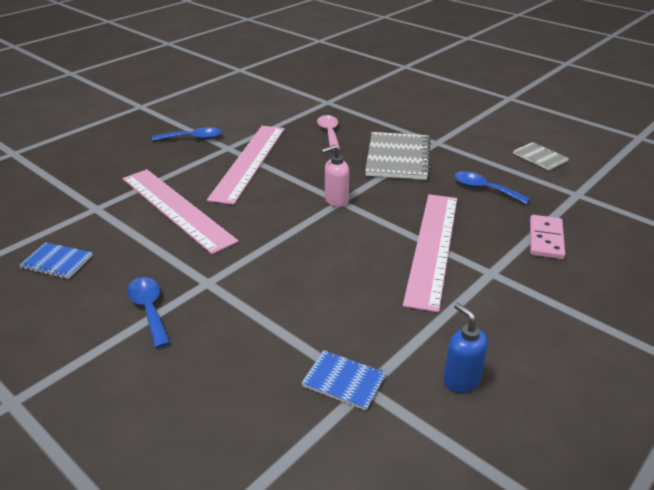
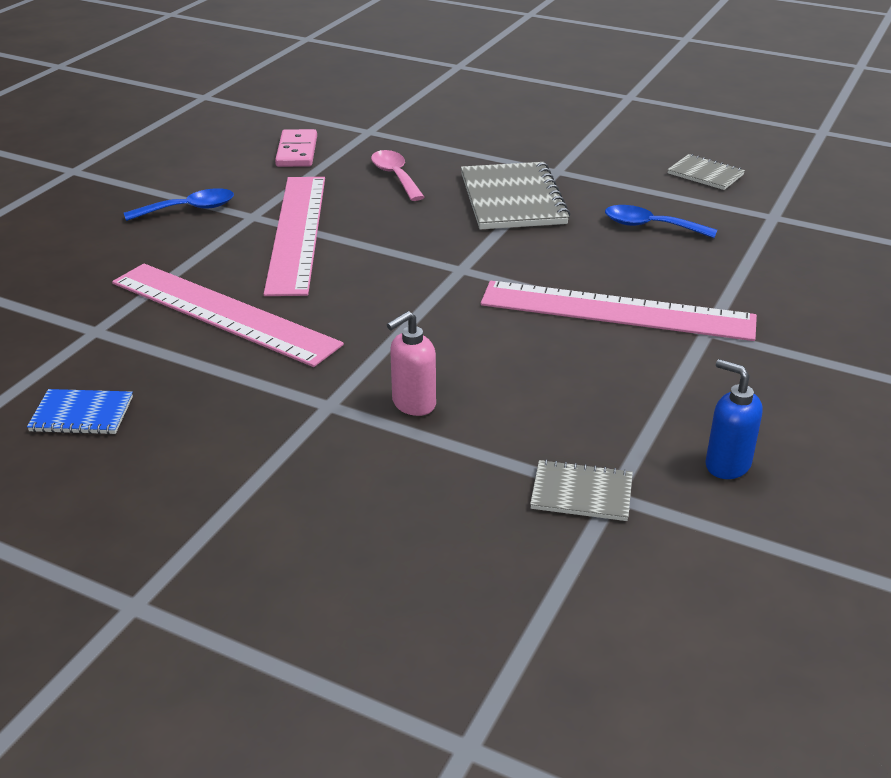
camera: 15 degrees left, 0 degrees up
(149, 309) = (264, 453): blue spoon -> none
(336, 201) = (454, 269): pink soap dispenser -> pink soap dispenser (413, 404)
(344, 381) = (581, 493): blue notebook -> grey notebook
(432, 247) = (617, 311): pink ruler -> pink ruler turned 75 degrees counterclockwise
(545, 239) = (757, 279): pink domino -> pink domino (296, 152)

